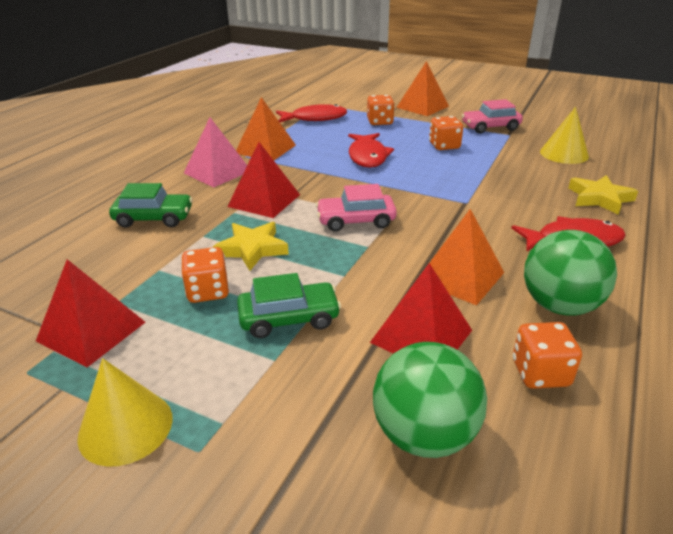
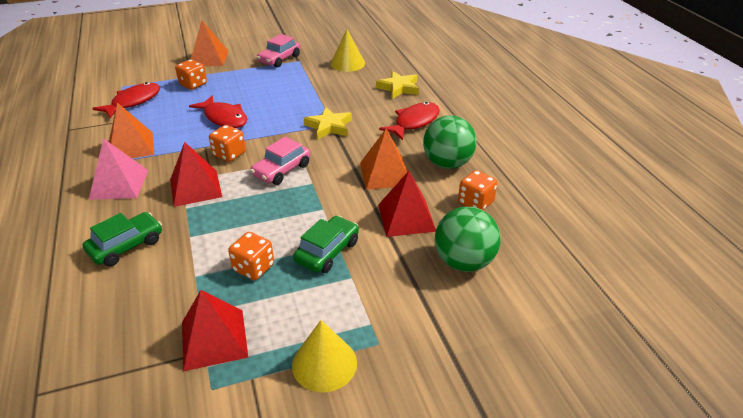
camera: 45 degrees left, 5 degrees up
(252, 249) = (241, 225): yellow star -> yellow star (329, 126)
(444, 146) = (267, 87): orange dice -> orange dice (229, 154)

